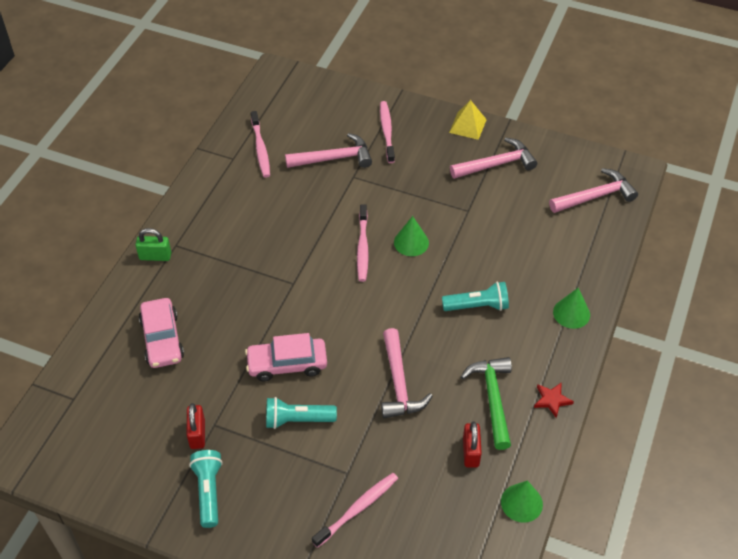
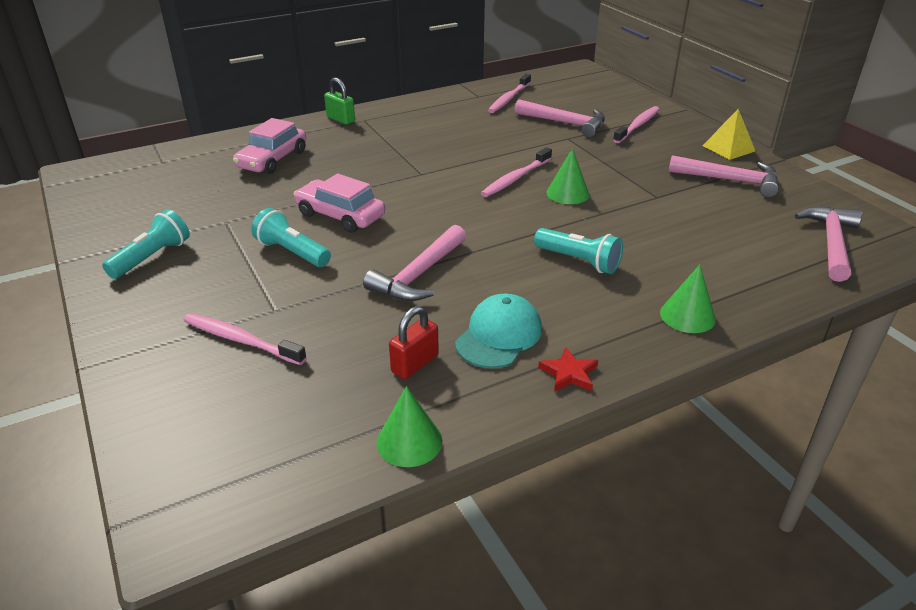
camera: 40 degrees right, 15 degrees down
(197, 434) = (205, 220): red padlock -> none
(357, 509) = (241, 340): pink toothbrush -> pink toothbrush turned 150 degrees counterclockwise
(492, 399) = (499, 335): green hammer -> turquoise cap
(595, 196) = (831, 243): pink hammer -> pink hammer turned 90 degrees counterclockwise

